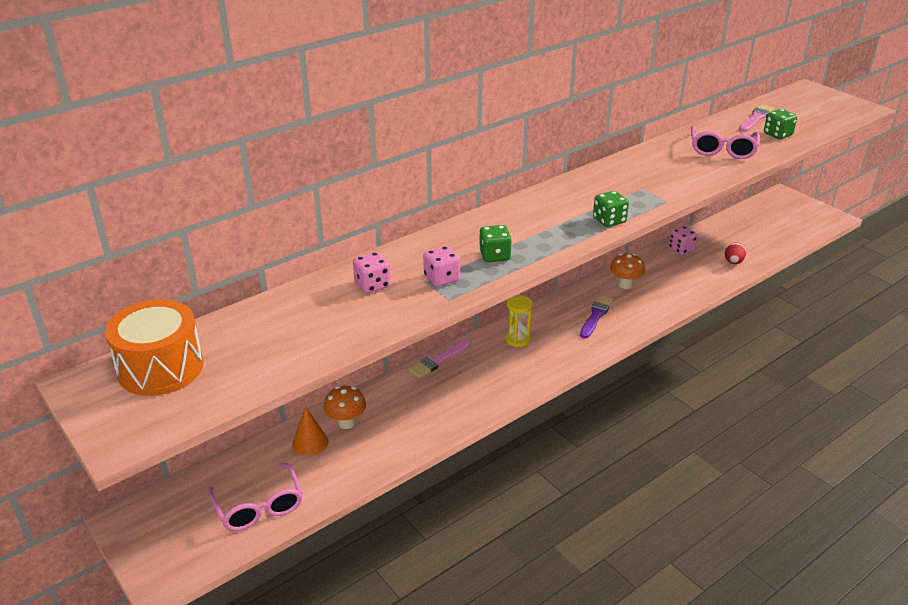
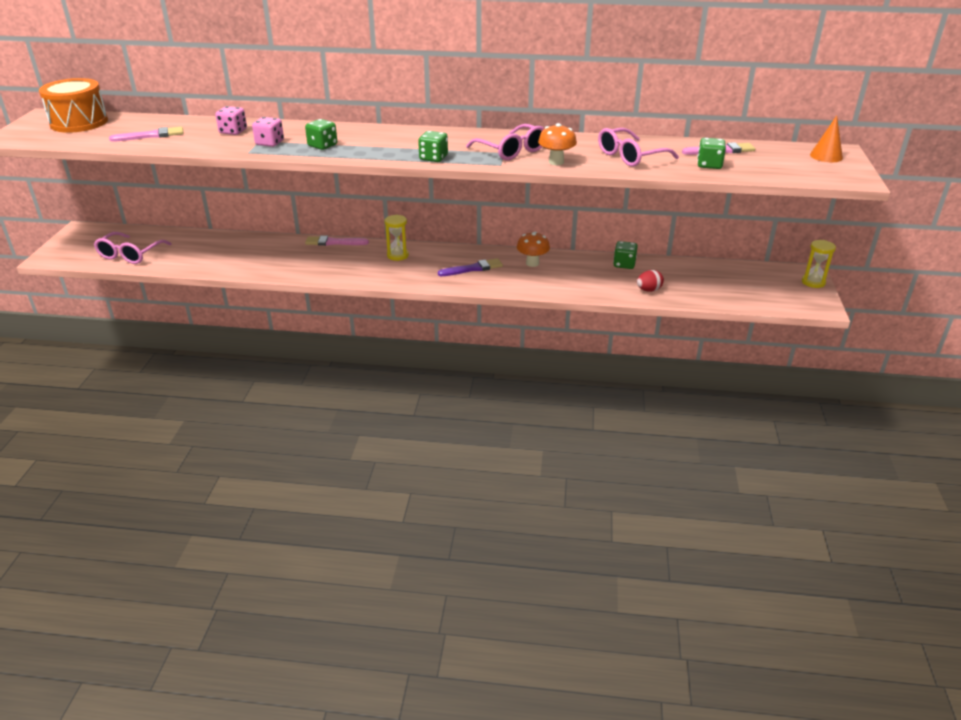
camera: 45 degrees right, 0 degrees up
(298, 336) = (151, 135): none -> pink brush
(310, 442) = (201, 243): orange cone -> orange cone (826, 156)
(346, 423) = (232, 244): orange mushroom -> orange mushroom (556, 162)
(643, 184) = (512, 151): none -> pink glasses
(681, 249) = (624, 264): pink dice -> green dice
(798, 200) = (813, 282): none -> yellow hourglass

